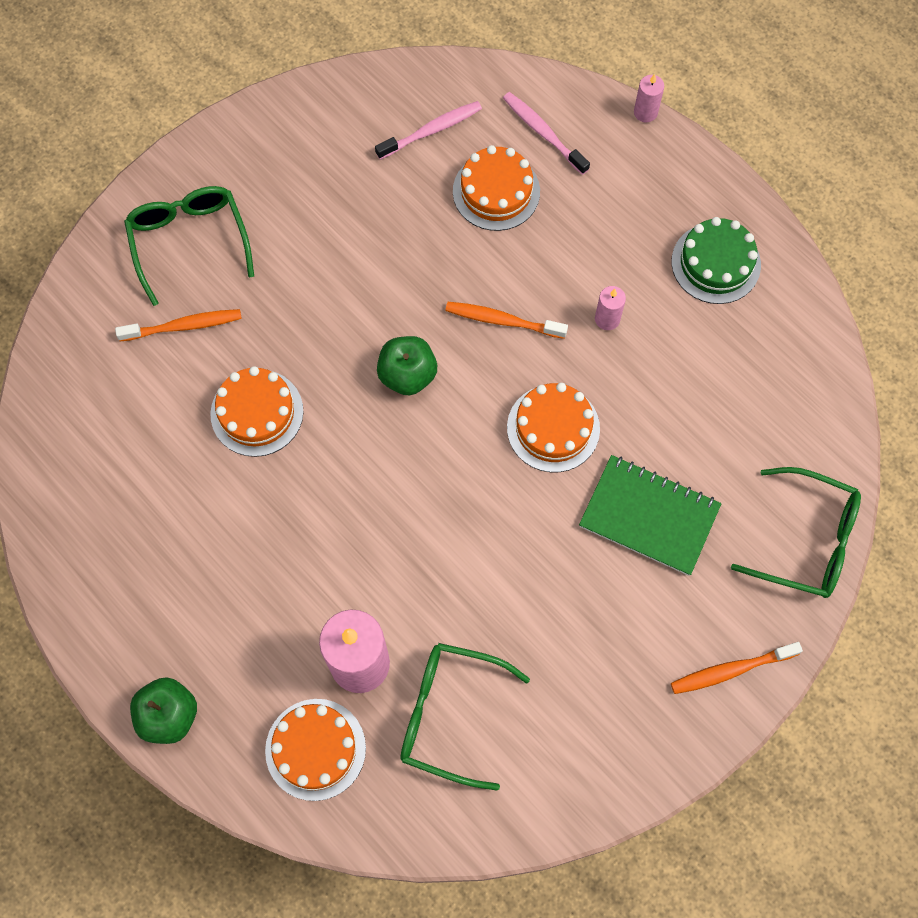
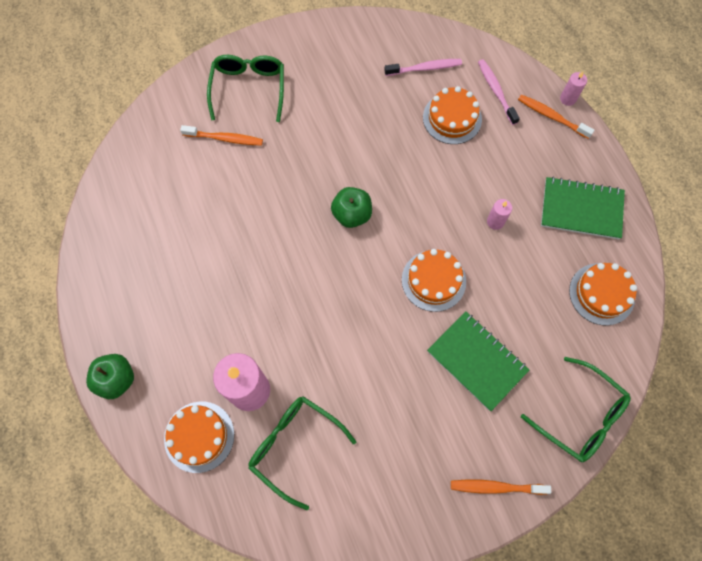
camera: 20 degrees right, 0 degrees up
(257, 412) = (248, 206): orange cake -> orange cake (601, 294)
(502, 321) = (426, 200): orange toothbrush -> orange toothbrush (552, 117)
(716, 263) = (581, 209): green cake -> green notebook

